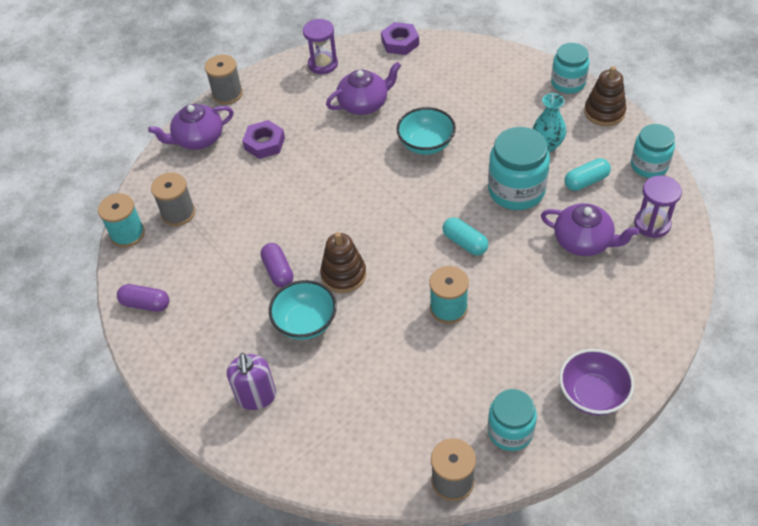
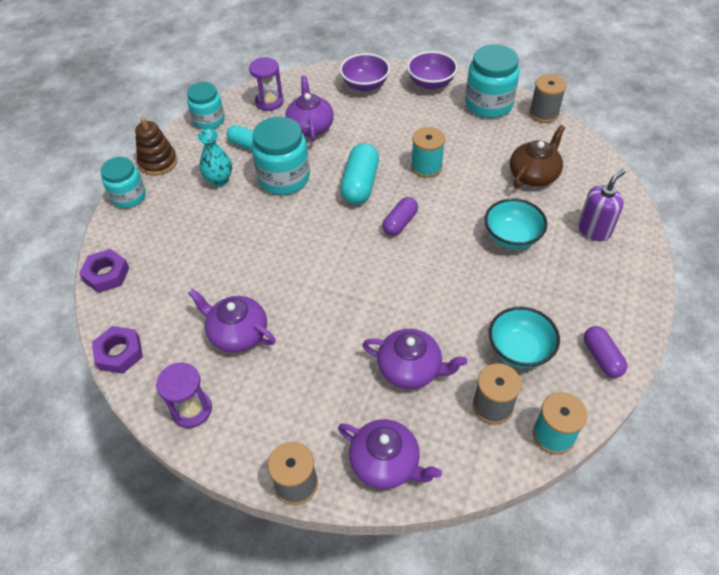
camera: 125 degrees left, 0 degrees up
(248, 183) = (410, 369): none -> purple teapot
(264, 143) = (349, 389): purple nut -> purple nut (106, 274)
(278, 271) = (484, 282): purple capsule -> purple capsule (400, 223)
(343, 275) = (450, 238): brown stacking toy -> none
(365, 397) = (534, 175): none -> brown teapot
(426, 144) = (266, 257): turquoise bowl -> turquoise bowl (519, 350)
(465, 243) = (360, 184): turquoise capsule -> turquoise capsule, size x1.56
(510, 431) = (488, 104): turquoise jar -> turquoise jar, size x1.51
(630, 324) = (365, 85): none -> purple bowl

